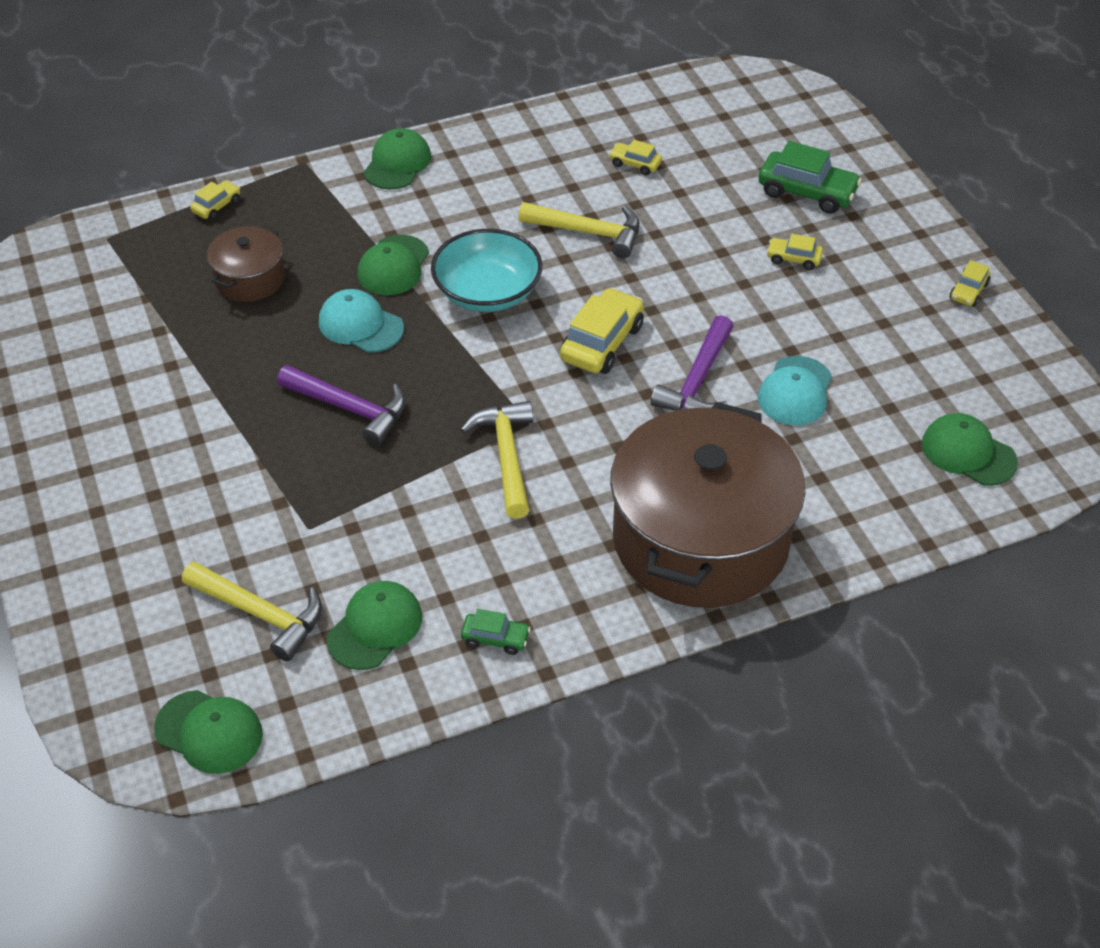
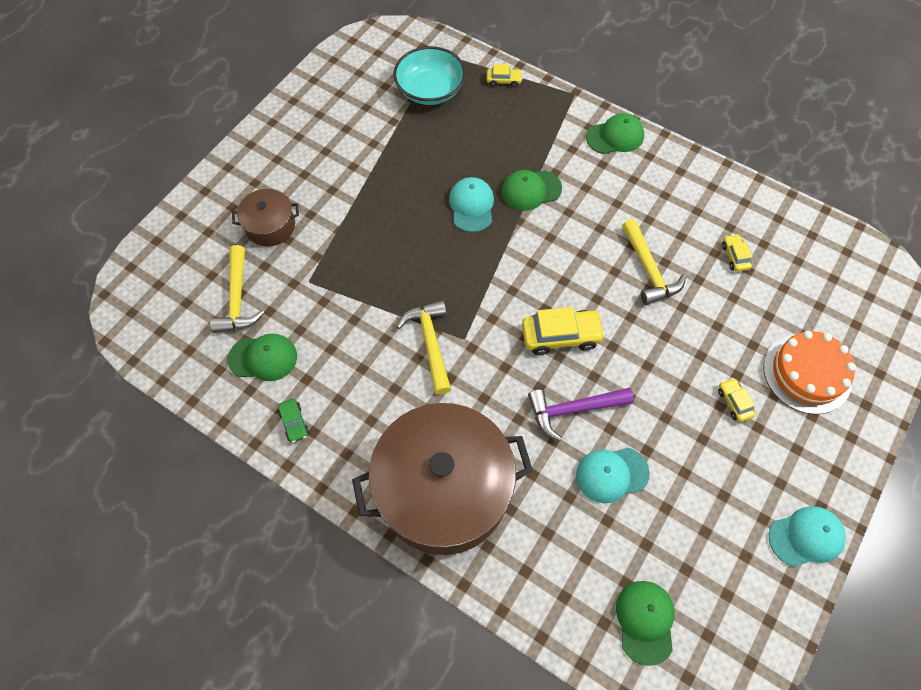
camera: 55 degrees right, 15 degrees up
(209, 732) = (151, 327): green cap -> none
(250, 279) = (463, 133): brown pot -> brown pot (270, 226)
(350, 409) = (406, 243): purple hammer -> none
(487, 292) = (551, 249): turquoise bowl -> turquoise bowl (430, 90)
(506, 456) = (430, 343): yellow hammer -> yellow hammer turned 60 degrees counterclockwise
(807, 192) = (807, 373): green car -> orange cake
(968, 291) = (806, 537): yellow car -> turquoise cap

